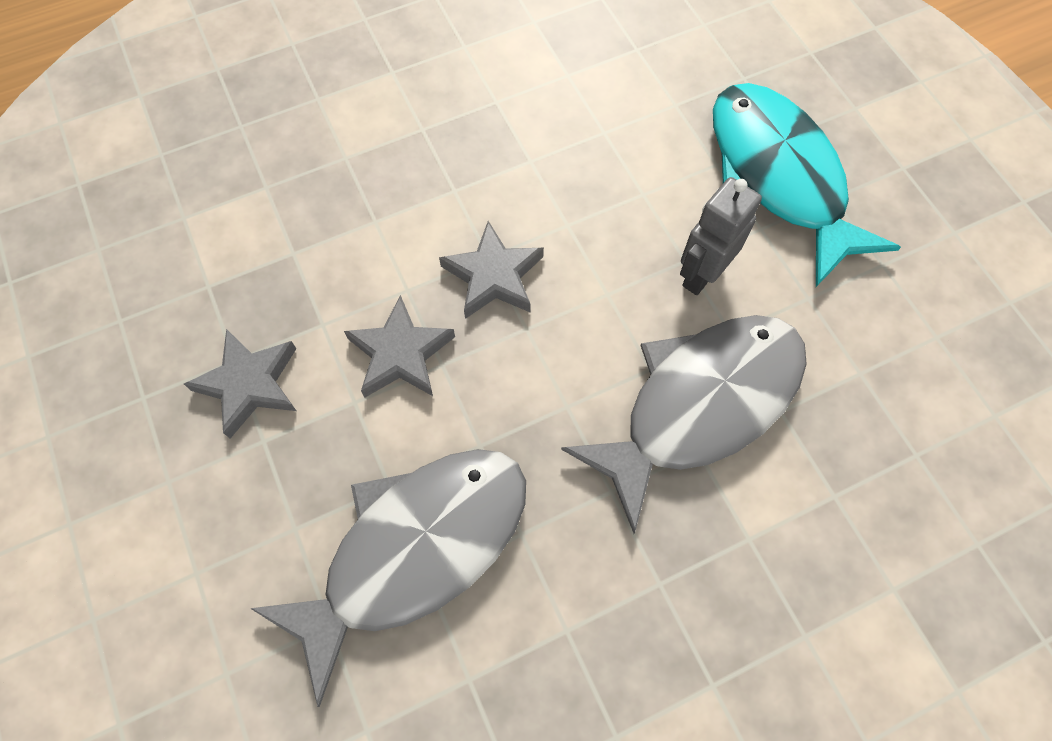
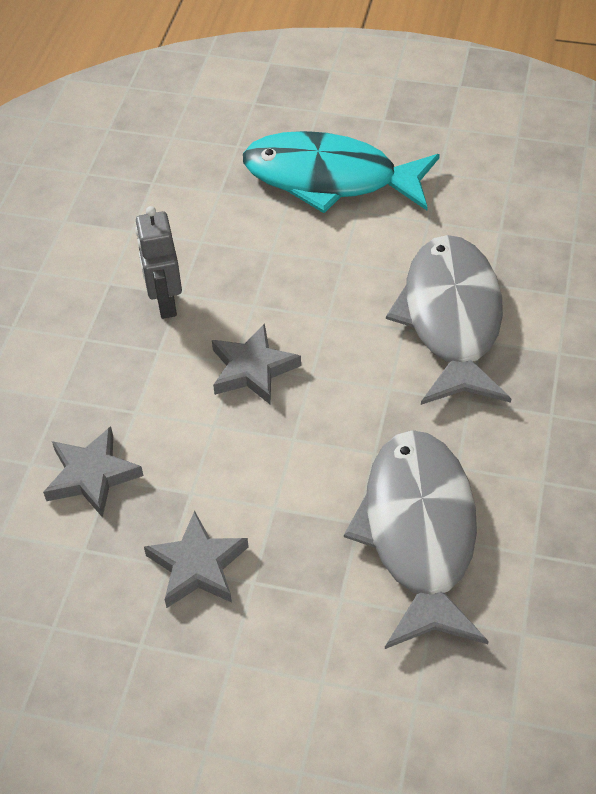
camera: 50 degrees left, 15 degrees down
(400, 354) = (262, 458): grey star -> grey star (92, 475)
(701, 274) = (361, 260): grey robot -> grey robot (165, 303)

